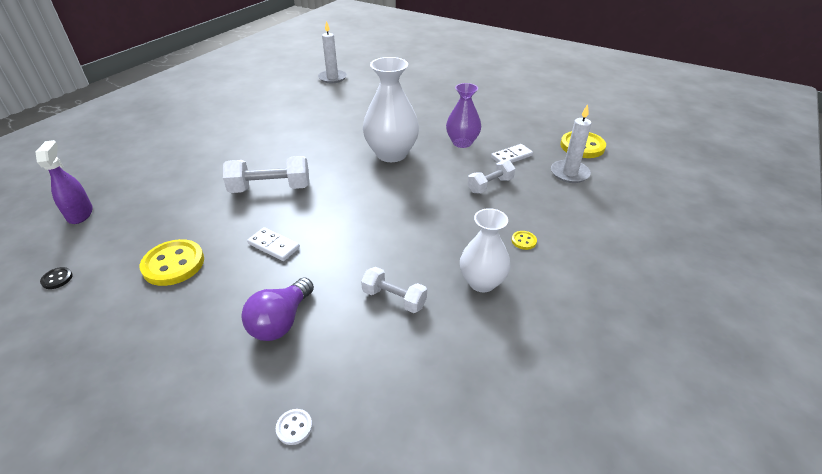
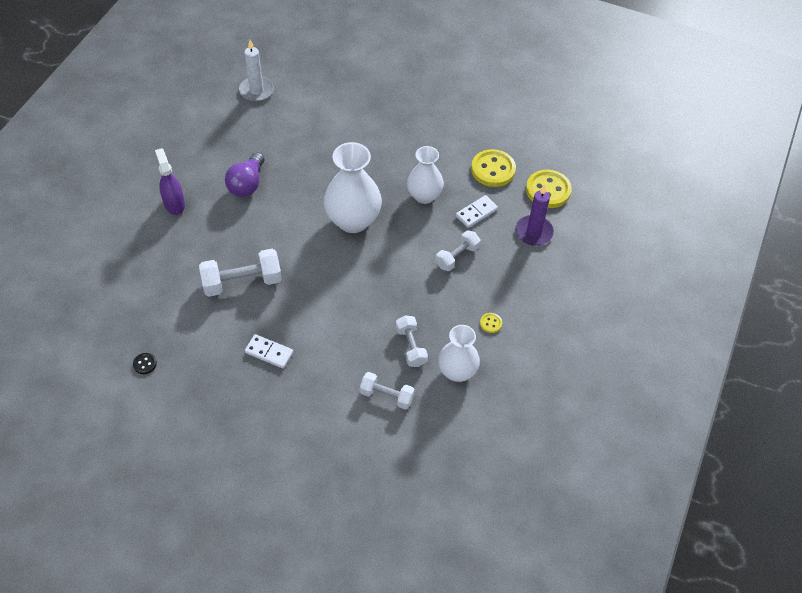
camera: 10 degrees left, 15 degrees up
(57, 279) = (90, 408): black button -> black button (145, 364)
(80, 214) = (68, 334): purple spray bottle -> purple spray bottle (174, 204)
(173, 264) = (186, 382): yellow button -> yellow button (493, 169)
(281, 321) = (300, 427): purple light bulb -> purple light bulb (247, 184)
(294, 427) = (335, 509): white button -> none
(431, 254) = (411, 347): none -> white dumbbell
(462, 142) = (424, 196): purple vase -> white vase
(569, 173) = (534, 232): white candle -> purple candle

